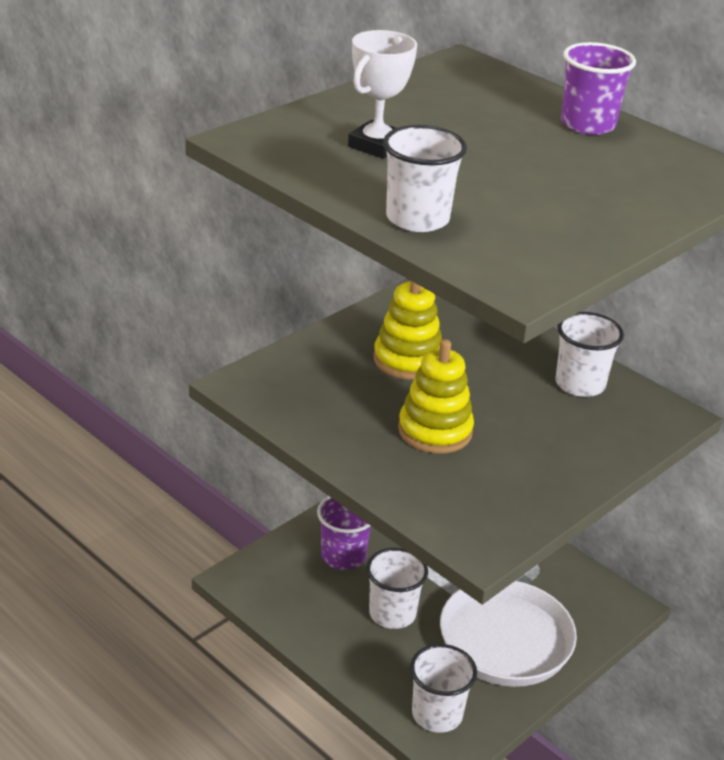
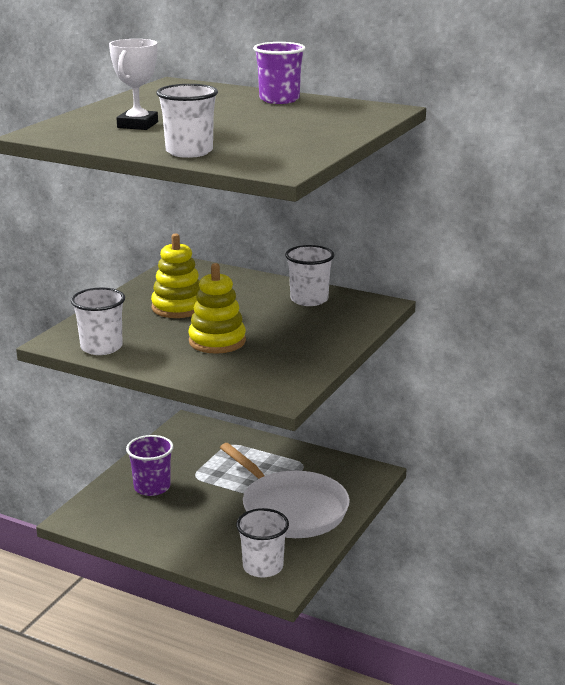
camera: 15 degrees left, 10 degrees down
(392, 613) = (204, 514): white cup -> white cup (101, 347)

